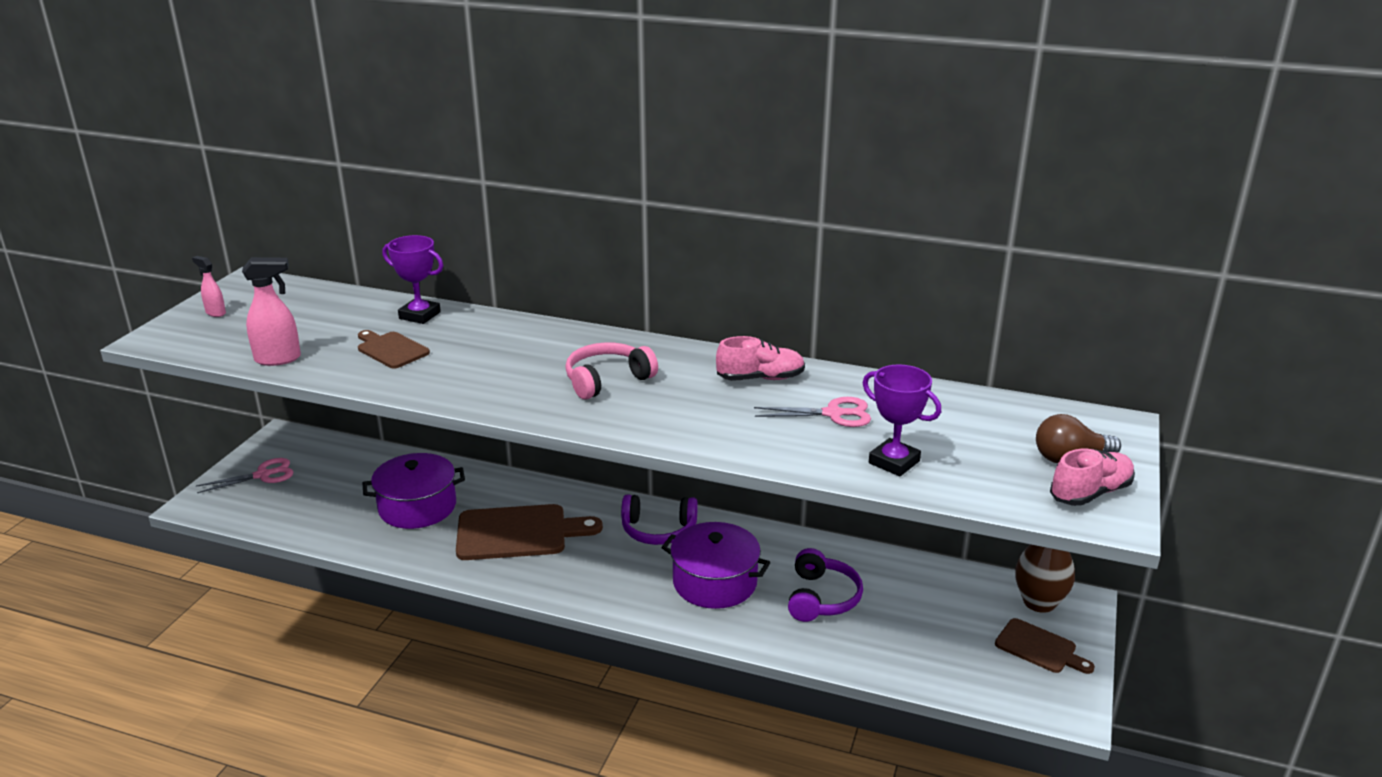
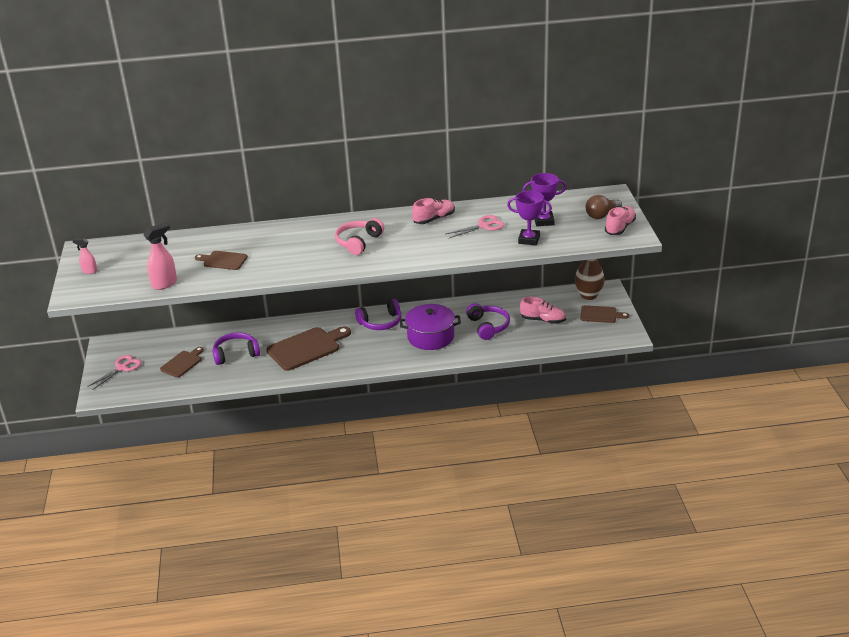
camera: 25 degrees left, 5 degrees up
(339, 495) = (182, 363): none -> brown cutting board
(417, 507) = (236, 354): purple pot -> purple headphones
(419, 315) = (216, 238): purple trophy -> purple trophy (544, 221)
(925, 620) = (543, 320): none -> pink shoe

